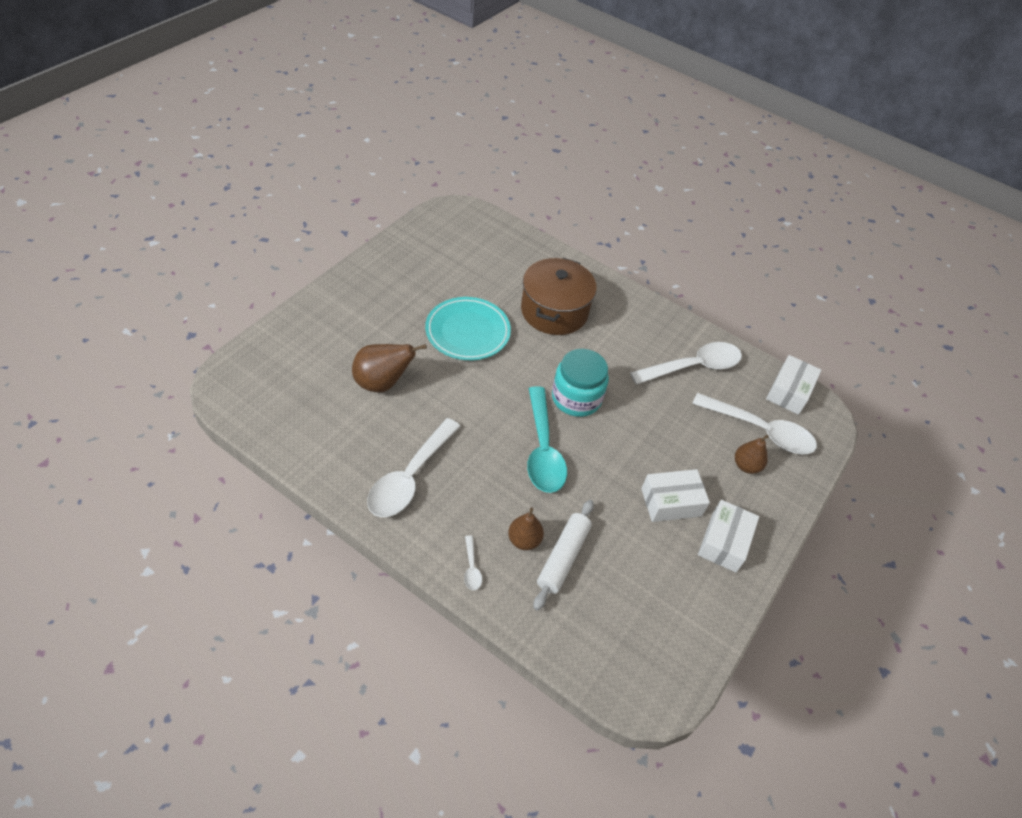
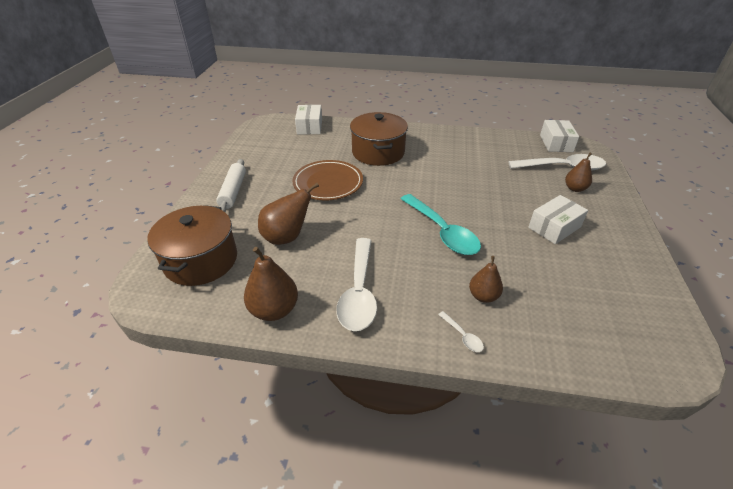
camera: 20 degrees left, 10 degrees down
(289, 373) = (201, 260): none -> brown pot
(323, 458) = (274, 310): none -> brown pear
(467, 332) = (328, 183): turquoise plate -> brown plate
(563, 557) = (521, 295): white rolling pin -> white rolling pin (233, 191)
(576, 398) = (436, 193): turquoise jar -> none
(693, 367) = (491, 150): white spoon -> none
(724, 542) = (609, 236): white box -> white box (309, 126)

